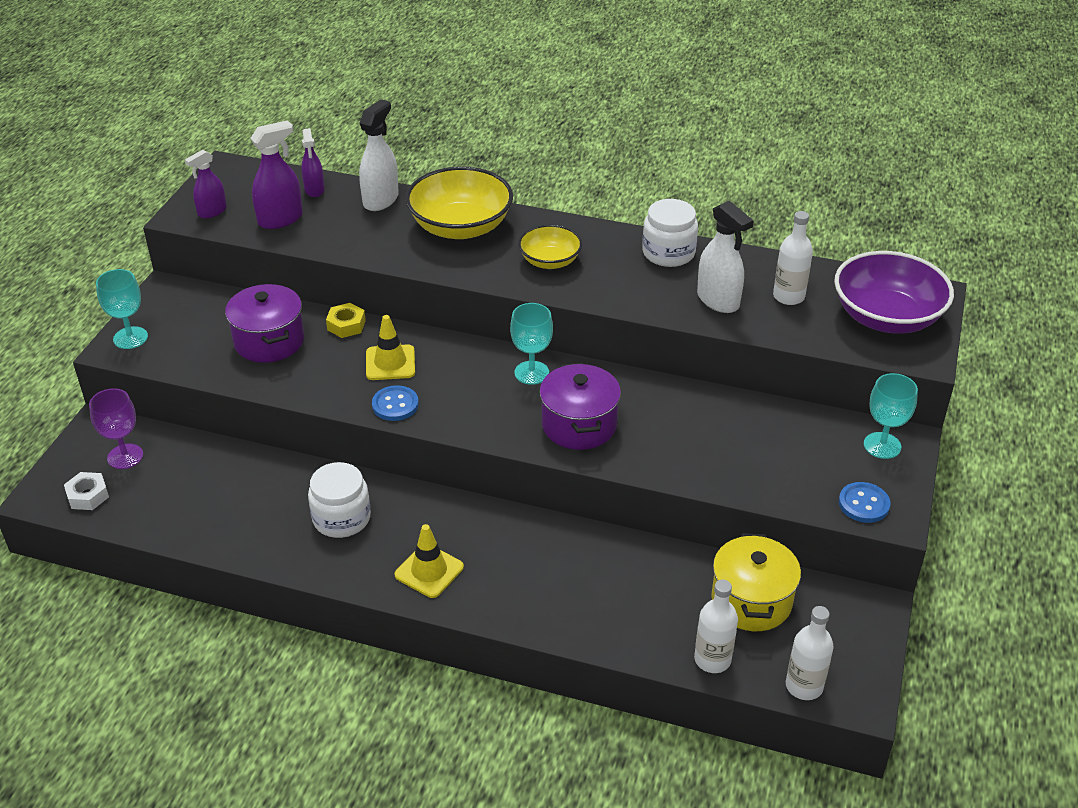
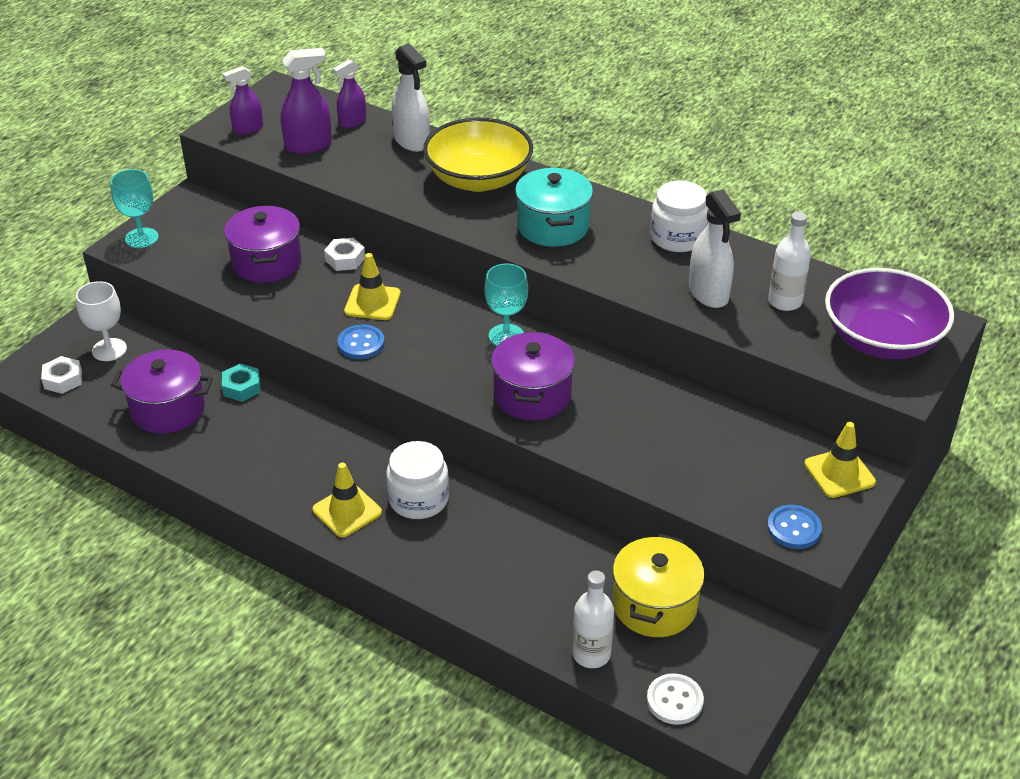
camera: 15 degrees right, 0 degrees up
(125, 456) = (109, 350): purple goblet -> white goblet
(210, 505) = (168, 409): none -> purple pot
(277, 469) = (242, 387): none -> turquoise nut
(314, 190) = (352, 122): purple spray bottle -> purple spray bottle turned 45 degrees clockwise
(341, 518) = (284, 445): white jar -> white jar (418, 499)
(346, 325) = (345, 259): yellow nut -> white nut
(381, 200) = (412, 141): white spray bottle -> white spray bottle turned 105 degrees clockwise
(550, 261) = (553, 226): yellow bowl -> turquoise pot
(804, 686) = (674, 700): white bottle -> white button
(882, 445) = (839, 473): turquoise goblet -> yellow traffic cone

